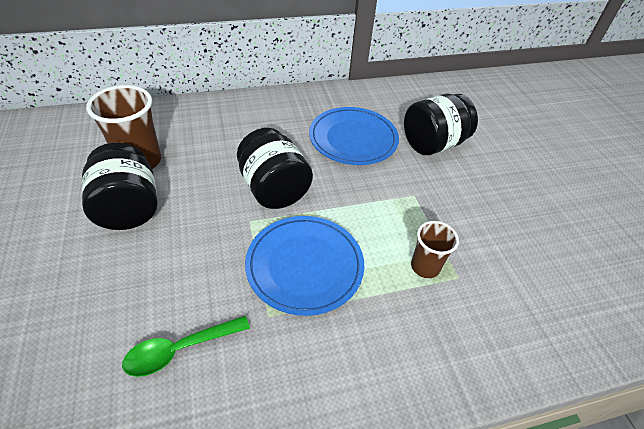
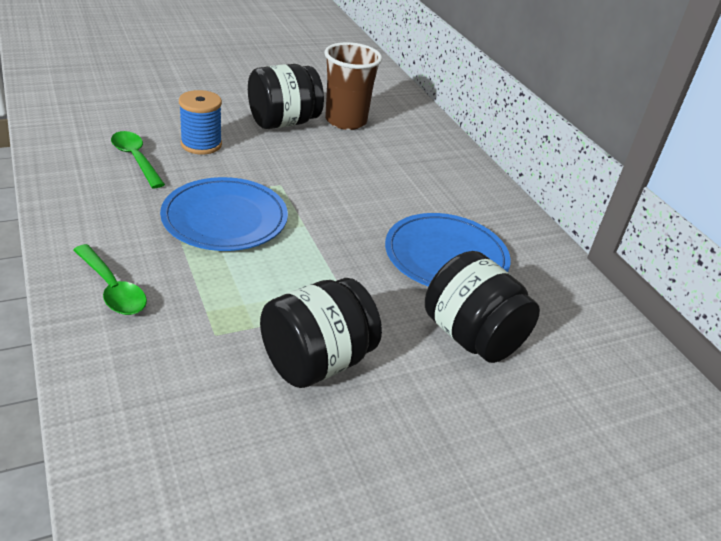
camera: 80 degrees right, 10 degrees down
(159, 282) = (201, 144): none -> blue spool
(274, 189) = (330, 197): black jar -> black jar (316, 362)
(416, 356) = (112, 289): none -> green spoon
(425, 267) = (230, 306): brown cup -> none

